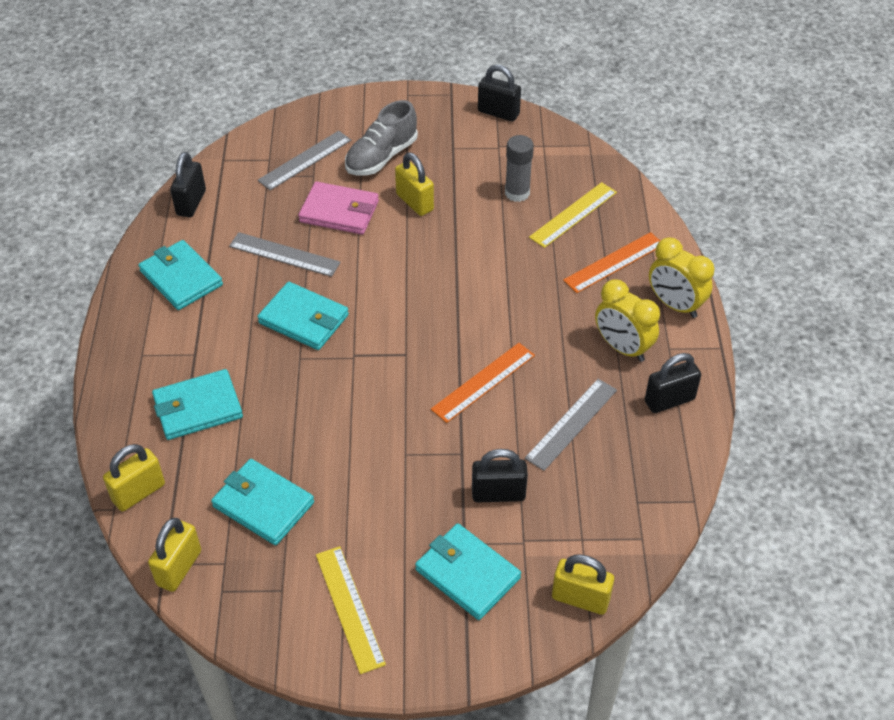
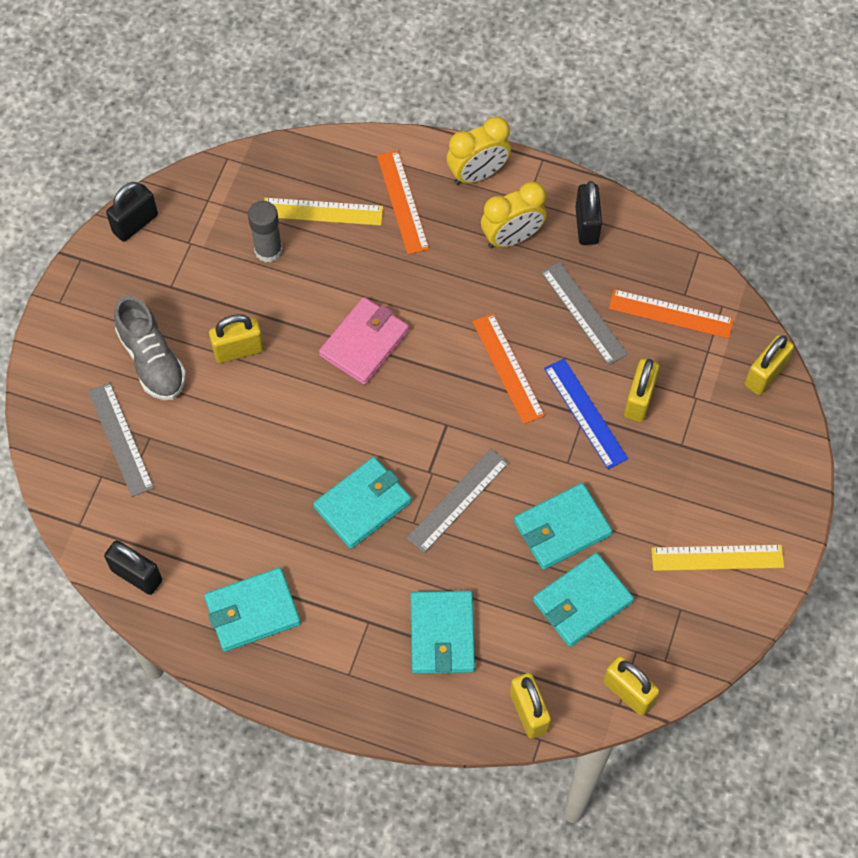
camera: 70 degrees left, 15 degrees up
(284, 254) = (261, 499): grey ruler -> grey ruler (458, 500)
(339, 212) = (220, 427): pink wallet -> pink wallet (364, 343)
(463, 454) = (585, 413): none -> blue ruler
(467, 574) = (713, 452): turquoise wallet -> turquoise wallet (562, 528)
(498, 494) = (639, 400): black padlock -> yellow padlock
(573, 215) = (322, 211): yellow ruler -> yellow ruler turned 60 degrees counterclockwise
(608, 495) = (671, 314): none -> orange ruler

